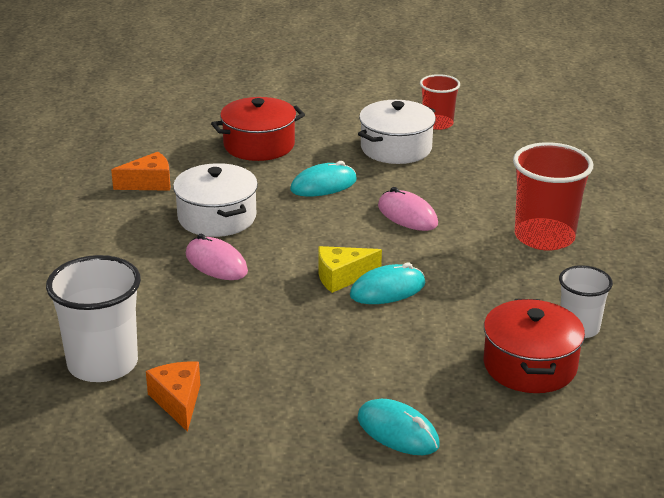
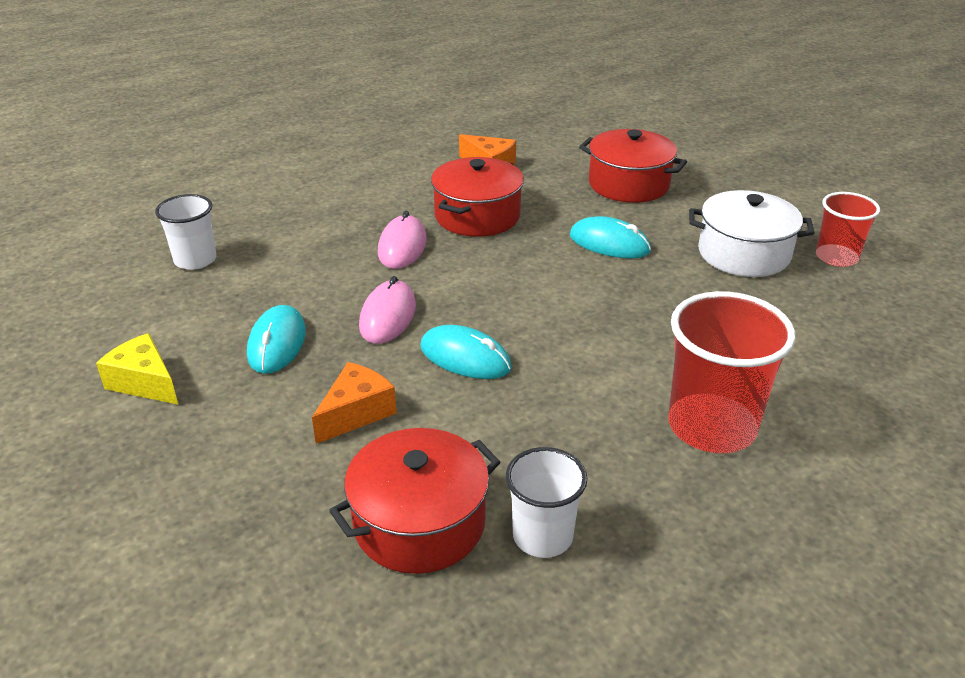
camera: 55 degrees right, 5 degrees up
(102, 364) = (195, 260): white cup -> white cup, size x0.60
(178, 401) = (167, 318): orange cheese -> orange cheese (356, 413)
(217, 217) = (477, 216): white pot -> red pot
(342, 277) = (457, 321): yellow cheese -> yellow cheese (144, 382)
(397, 432) = (210, 469): turquoise mouse -> turquoise mouse (277, 343)
(407, 215) = (623, 313): pink mouse -> pink mouse (388, 316)

